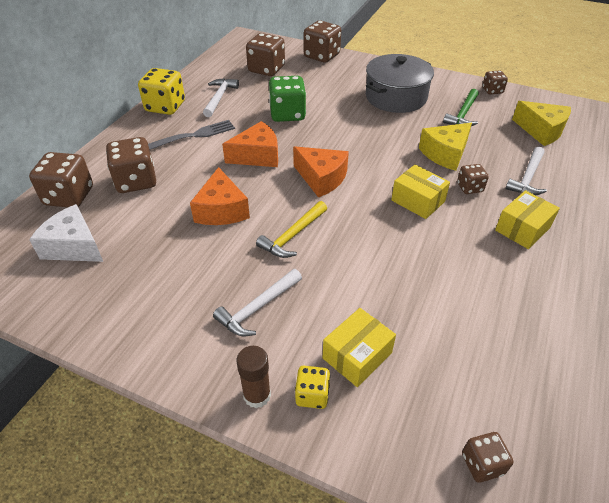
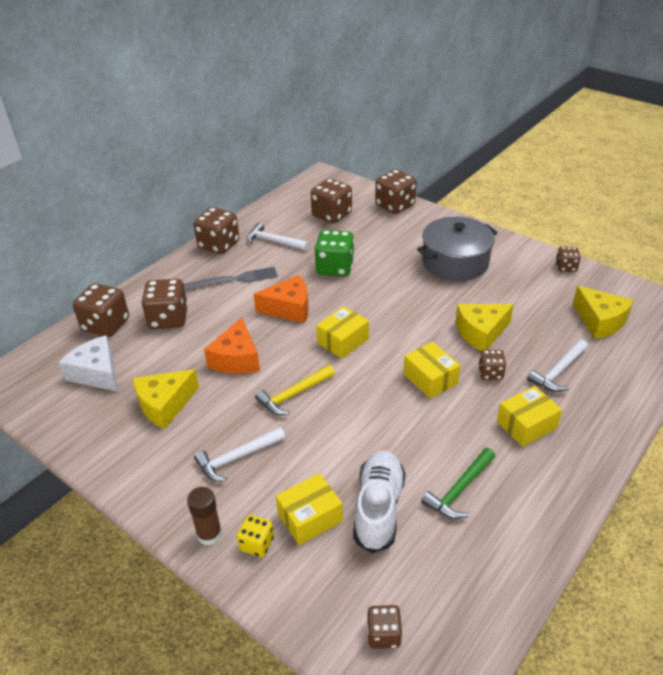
camera: 15 degrees right, 5 degrees down
(161, 267) = (165, 405): none -> yellow cheese
(165, 107) = (219, 245): yellow dice -> brown dice
(219, 98) = (274, 241): white hammer -> white hammer turned 90 degrees counterclockwise
(321, 178) = (343, 341): orange cheese -> yellow box
(421, 332) = (378, 508): none -> white shoe
(463, 114) = (520, 291): green hammer -> green hammer (459, 490)

